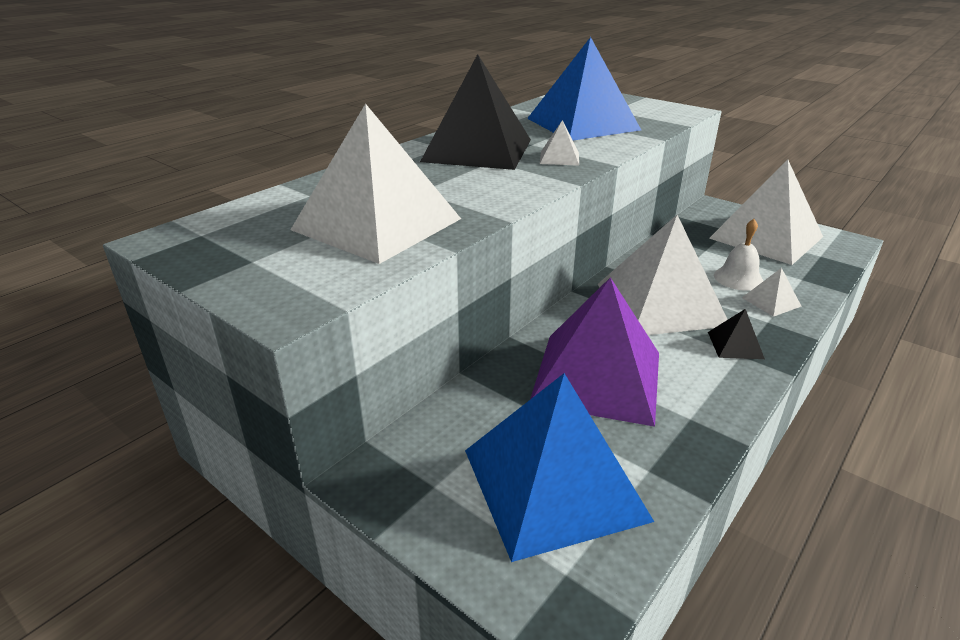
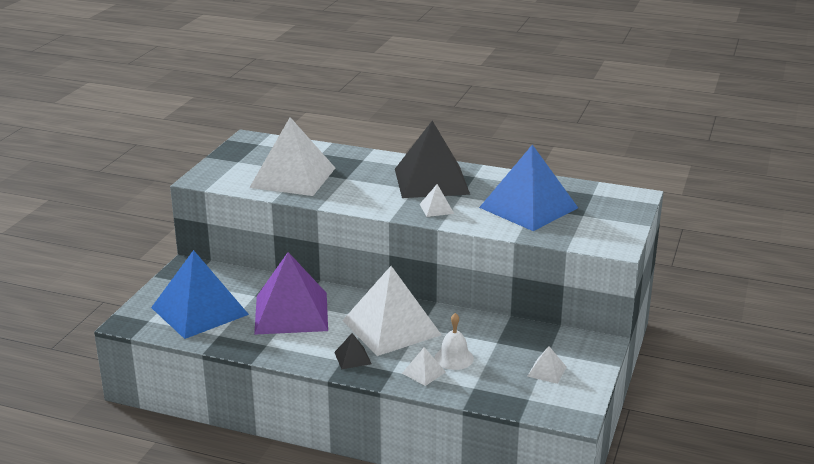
camera: 70 degrees right, 5 degrees down
(766, 237) = (547, 371): white pyramid -> white pyramid, size x0.41

